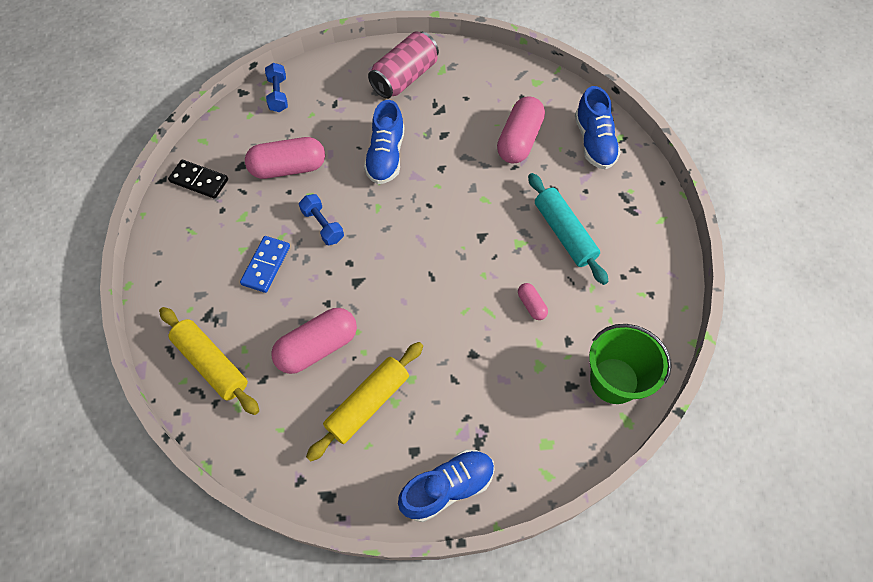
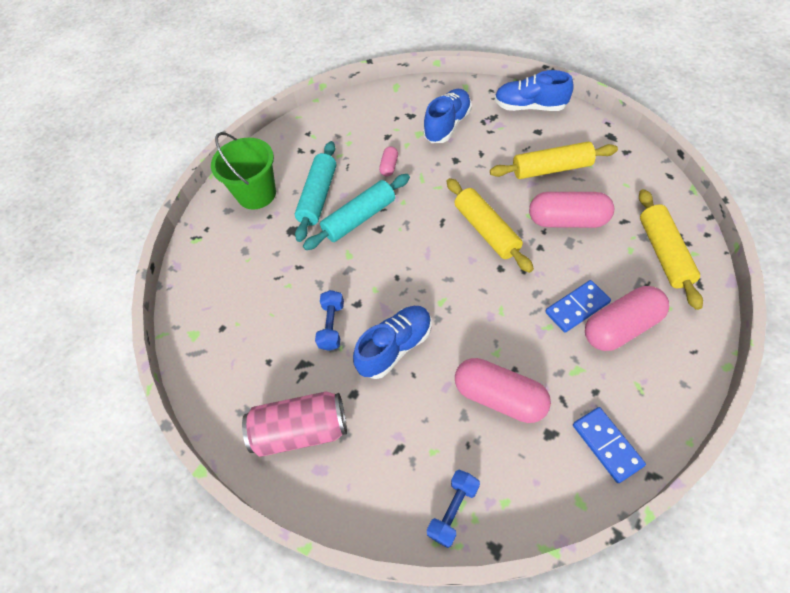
camera: 135 degrees left, 5 degrees down
(199, 181) = (607, 445): black domino -> blue domino
(323, 225) = (502, 314): blue dumbbell -> blue dumbbell (332, 326)
(385, 291) = (486, 230): none -> yellow rolling pin
(507, 235) = (359, 218): none -> turquoise rolling pin
(519, 140) = (270, 287): pink capsule -> pink capsule (621, 327)
(594, 142) = (218, 248): blue shoe -> blue shoe (447, 125)
(614, 380) = (382, 105): green bucket -> green bucket (256, 194)

